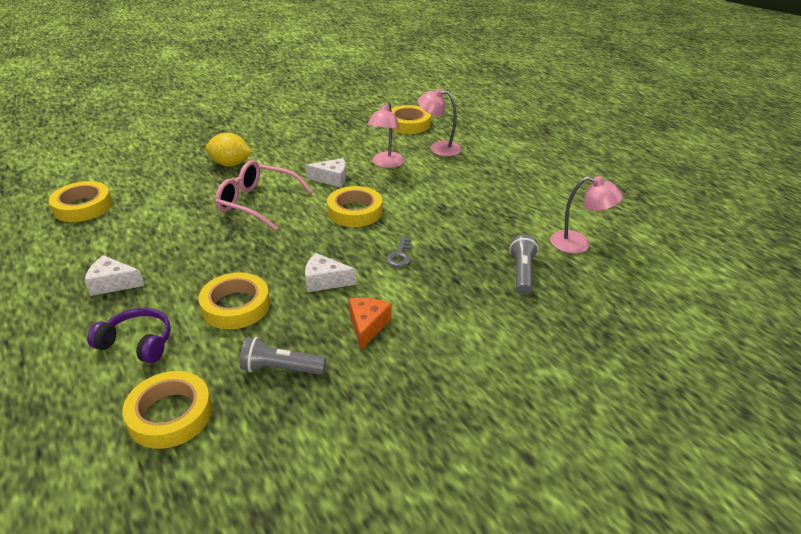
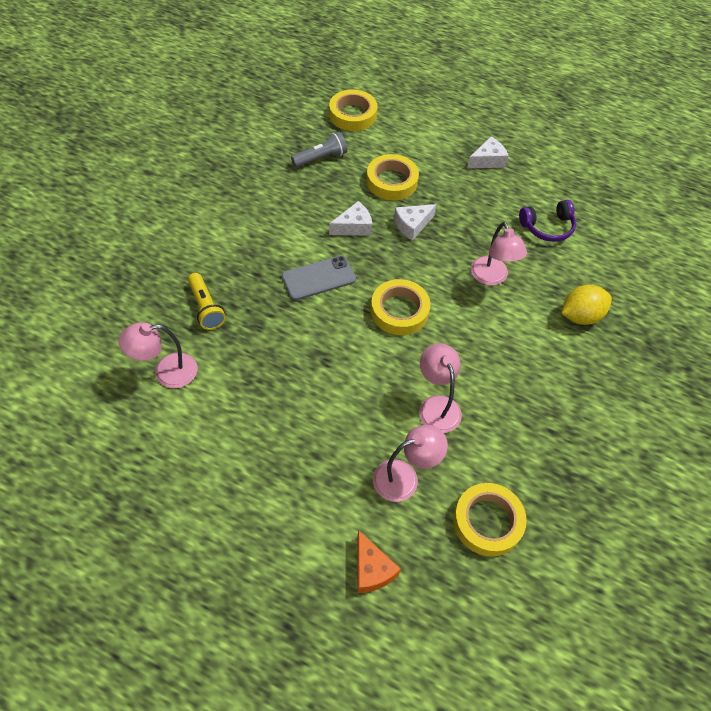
camera: 145 degrees right, 20 degrees up
(83, 206) = (611, 205): yellow tape -> none
(137, 343) = (418, 136): purple headphones -> purple headphones (547, 227)
(257, 203) = (492, 278): pink glasses -> pink lamp
(331, 179) = (465, 346): white cheese -> white cheese (412, 225)
(367, 326) = (293, 206): orange cheese -> orange cheese (372, 569)
(400, 255) = (318, 278): grey key -> grey phone
(522, 273) = (206, 308): grey flashlight -> yellow flashlight

